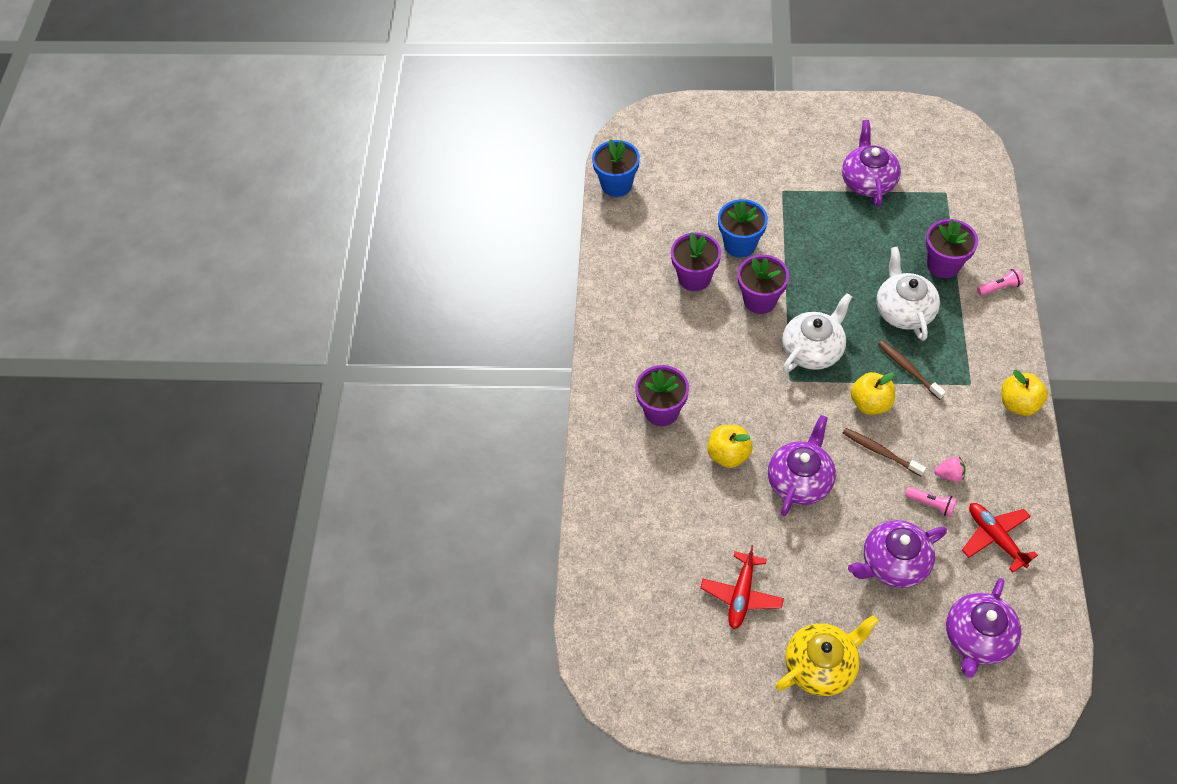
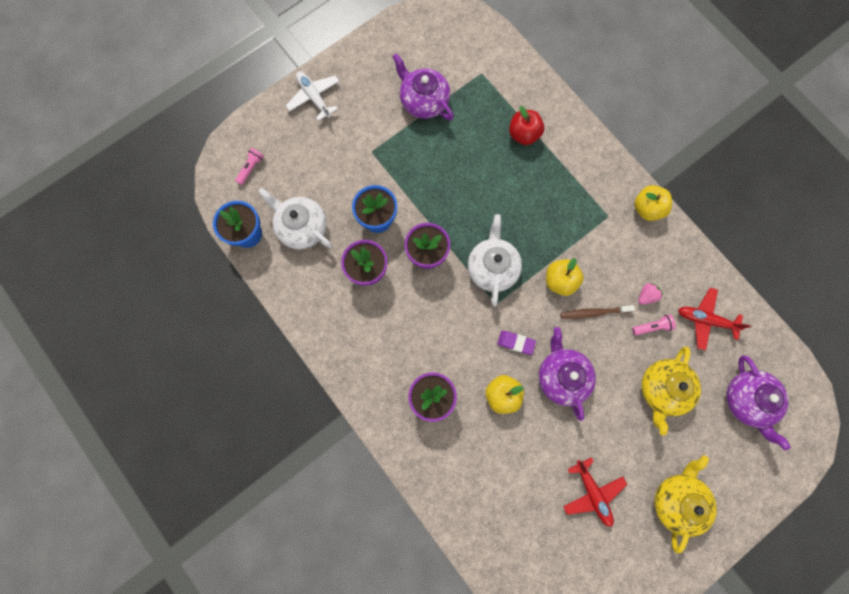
camera: 45 degrees left, 20 degrees up
(768, 120) = (314, 97): none -> white plane
(779, 423) = (515, 343): none -> purple eraser
(893, 563) = (662, 389): purple teapot -> yellow teapot
(903, 310) = (526, 190): white teapot -> white teapot (301, 227)
(908, 369) = (563, 235): brown toothbrush -> none
(943, 265) = (523, 134): purple flower pot -> red apple
(999, 287) = (571, 126): pink flashlight -> pink flashlight (251, 168)

